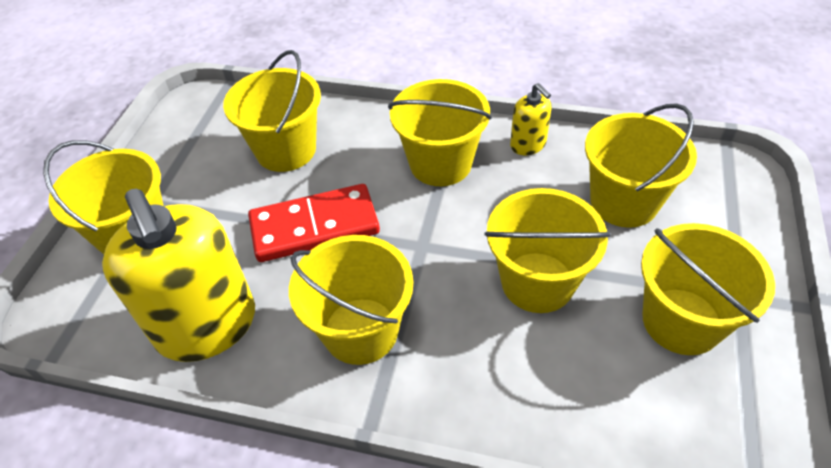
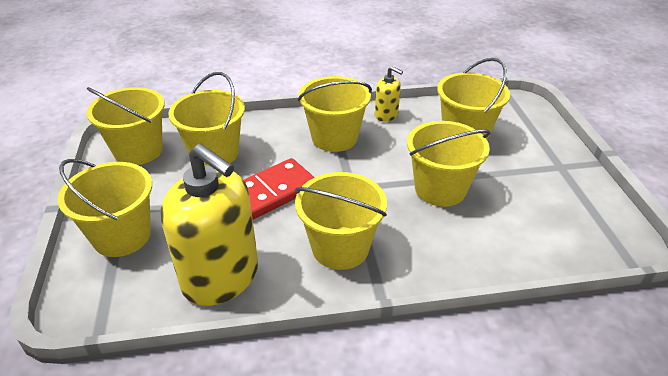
camera: 25 degrees left, 10 degrees down
(681, 321) = (537, 187): yellow bucket -> yellow bucket (138, 151)

